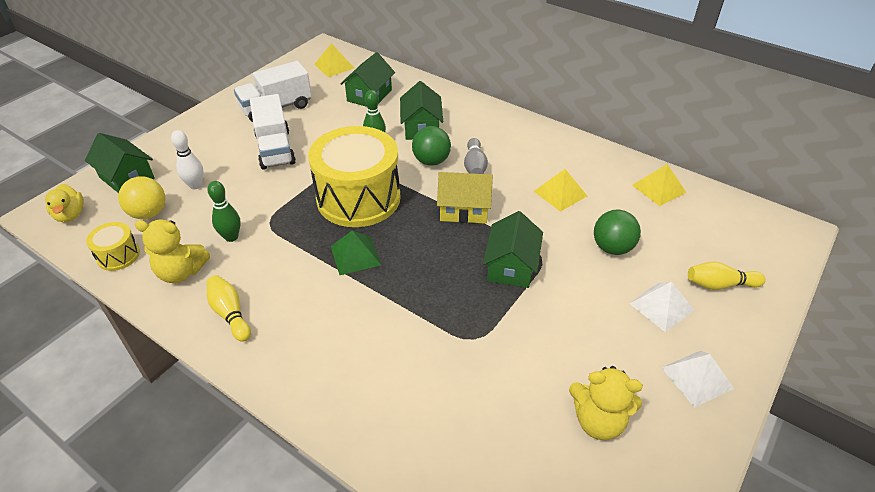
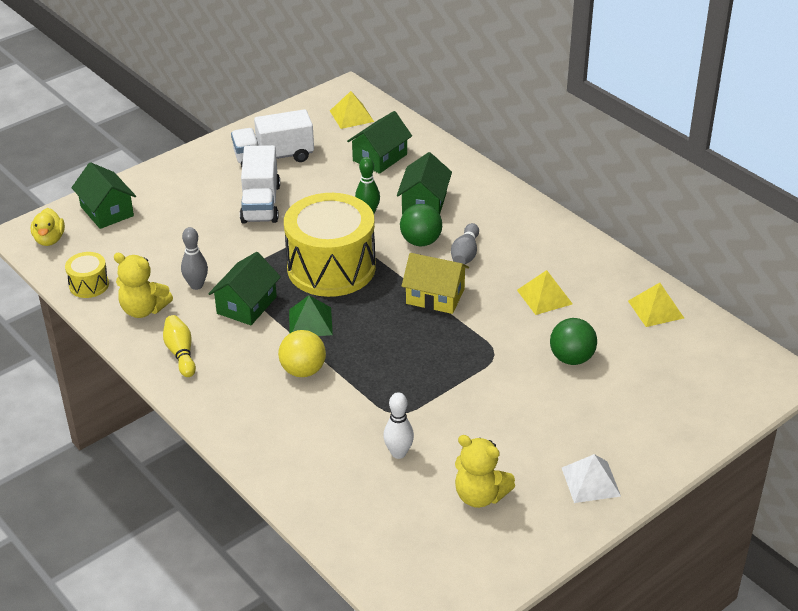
camera: 15 degrees right, 5 degrees down
(149, 213) = (123, 250): yellow ball -> yellow ball (303, 370)
(195, 185) = (172, 229): white bowling pin -> white bowling pin (398, 453)
(231, 237) = (196, 285): green bowling pin -> grey bowling pin
(511, 266) = (459, 357): green house -> green house (246, 305)
(661, 306) = (591, 419): white pyramid -> none
(720, 285) = (663, 410): yellow bowling pin -> none

